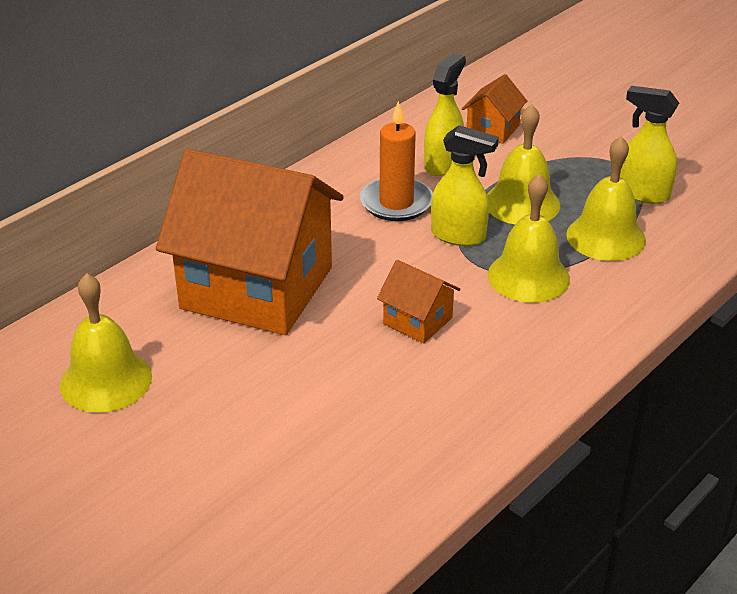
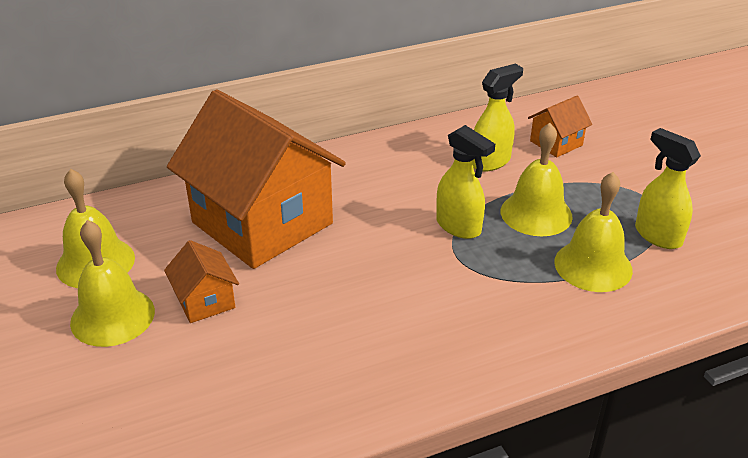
camera: 25 degrees right, 0 degrees up
(396, 203) = (426, 184): orange candle -> none
(418, 321) = (368, 290): orange house -> orange house (205, 301)
(528, 276) = (494, 281): yellow bell -> yellow bell (112, 316)

